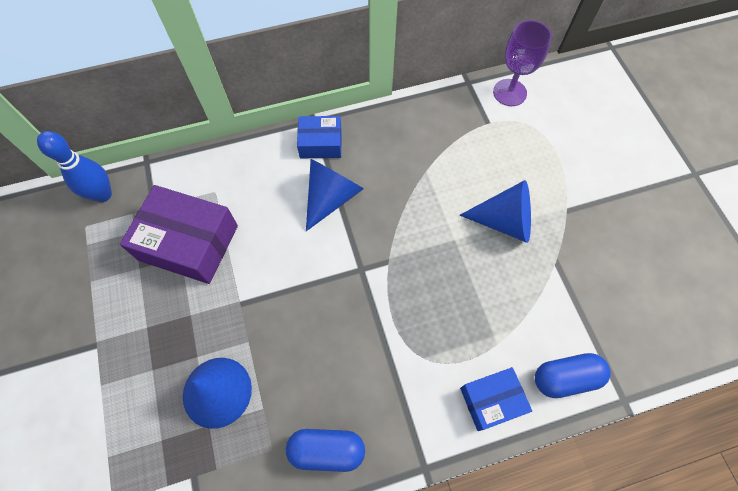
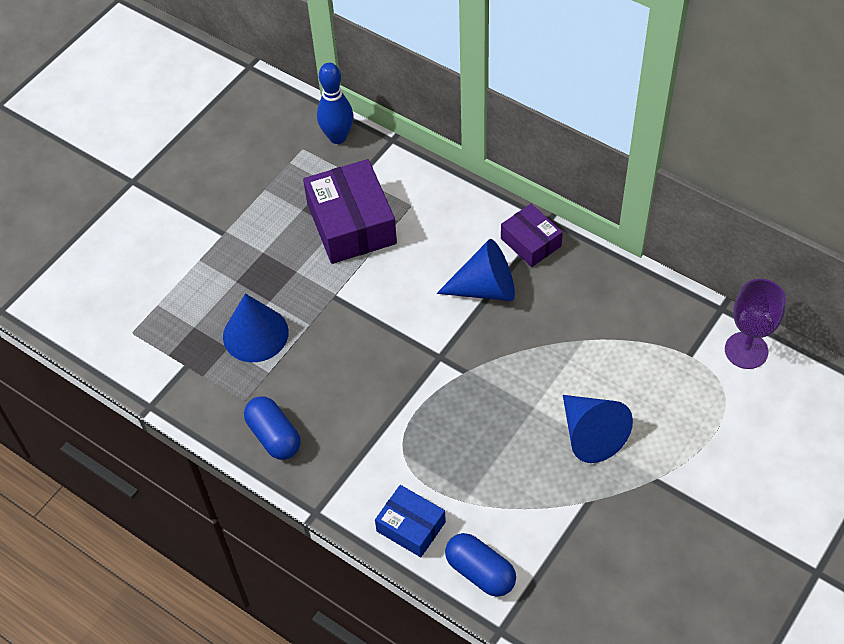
camera: 55 degrees right, 10 degrees down
(320, 143) = (530, 242): blue box -> purple box

